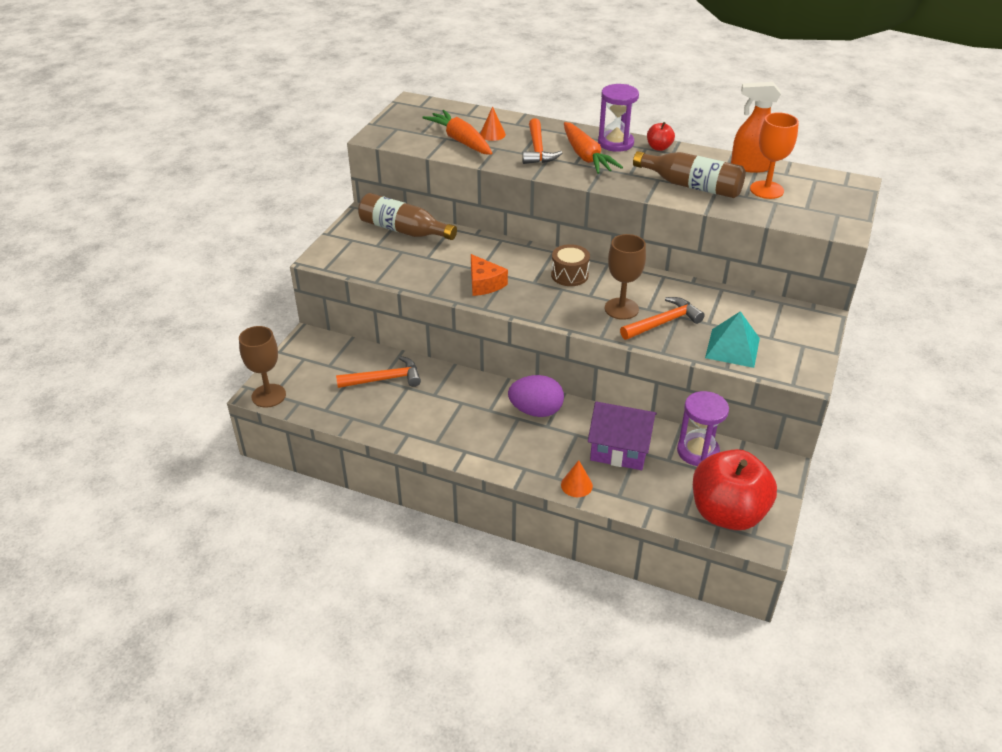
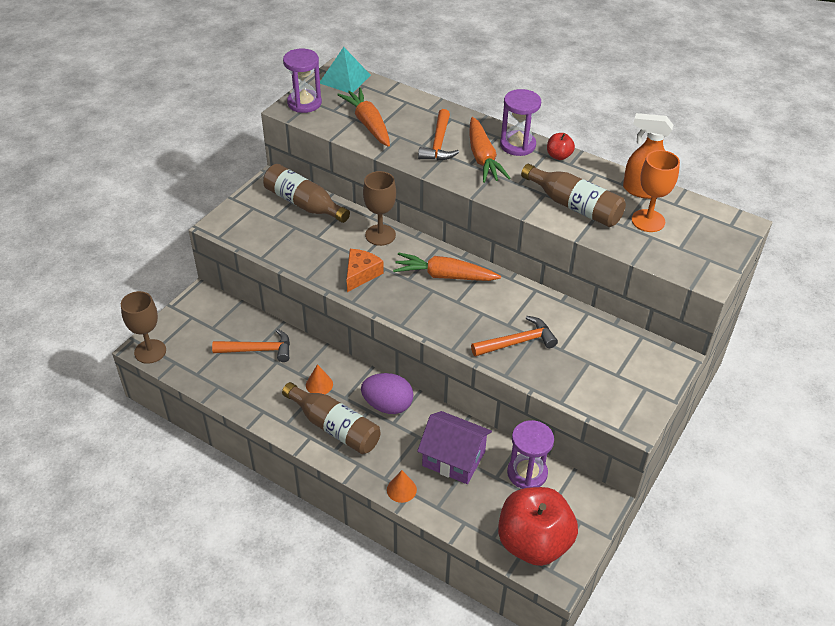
camera: 10 degrees right, 5 degrees up
(389, 130) = (304, 103): none -> purple hourglass
(484, 283) = (361, 274): orange cheese -> orange cheese turned 135 degrees counterclockwise
(487, 438) = (334, 427): none -> brown bottle
(492, 134) = (401, 120): orange cone -> orange cone (319, 384)
(569, 275) = (445, 276): brown drum -> orange carrot
(621, 309) = (482, 321): brown goblet -> brown goblet (380, 235)
(732, 348) = (575, 380): turquoise pyramid -> turquoise pyramid (345, 79)

